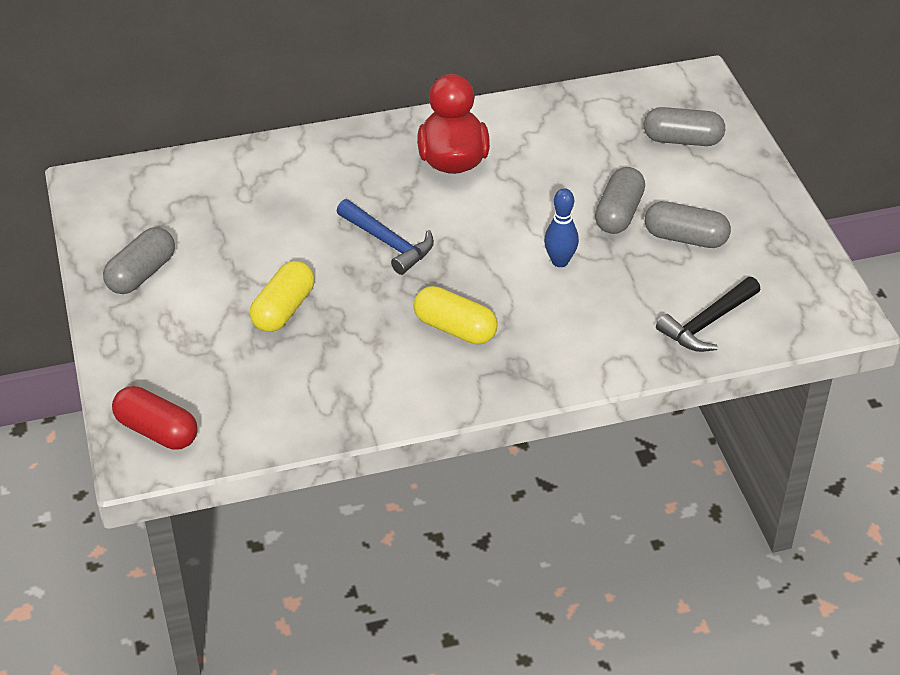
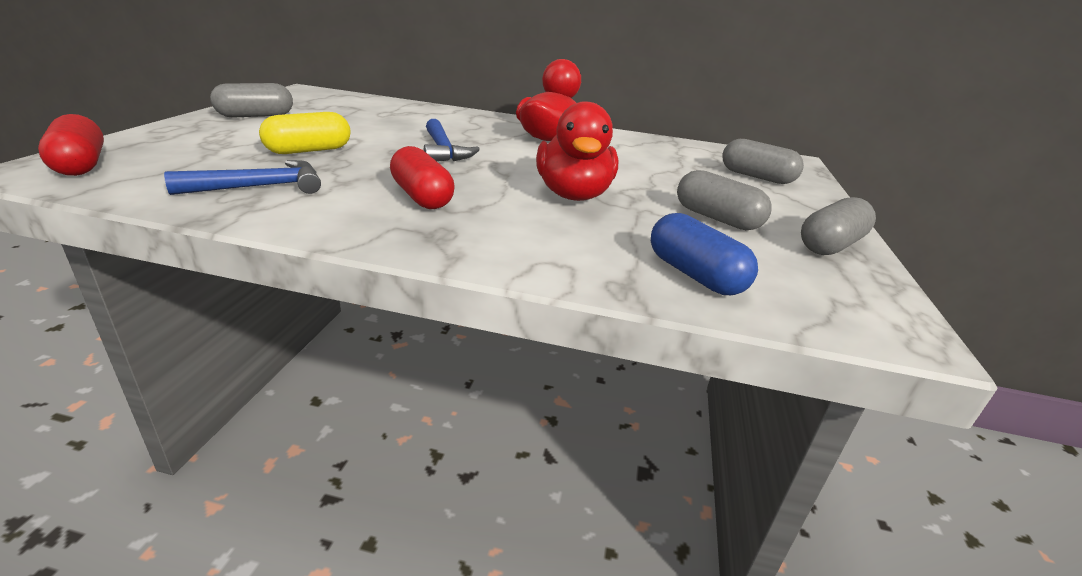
camera: 25 degrees right, 15 degrees down
(328, 382) = (260, 187): none -> blue hammer
(455, 328) = (421, 197): yellow capsule -> red capsule
(560, 261) = (573, 195): blue bowling pin -> red duck
(619, 213) = (660, 190): grey capsule -> grey capsule (830, 245)
(707, 323) = (694, 275): black hammer -> blue capsule

